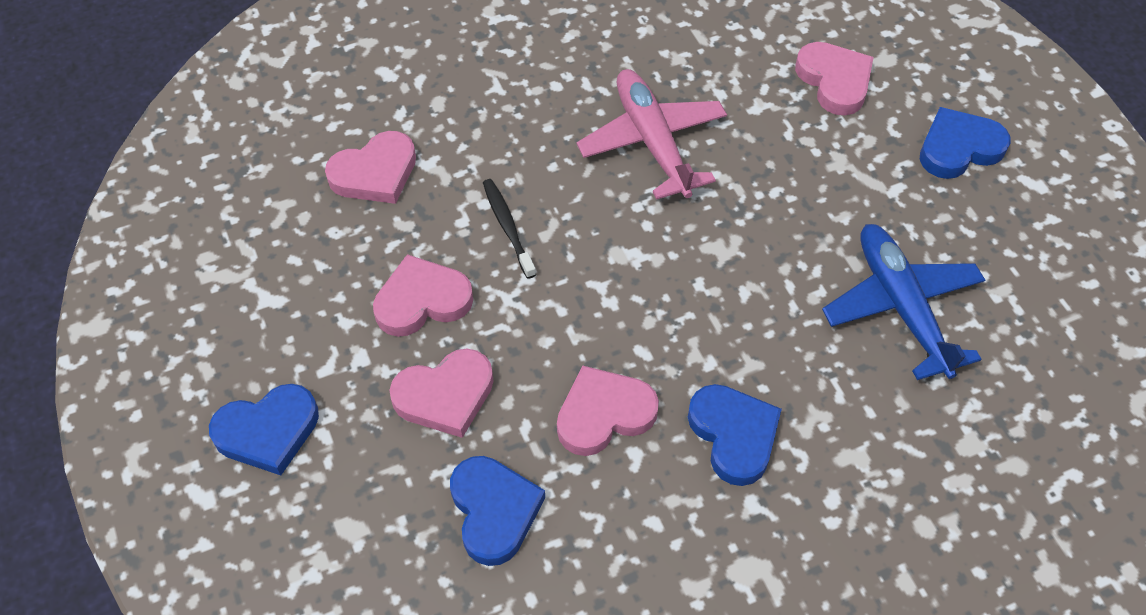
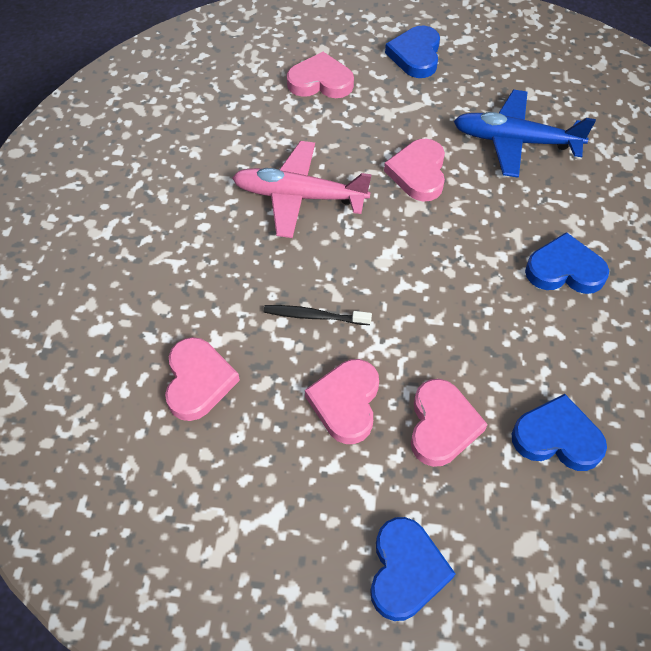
camera: 60 degrees left, 0 degrees up
(604, 414) = (511, 333): pink heart -> pink heart (418, 173)

